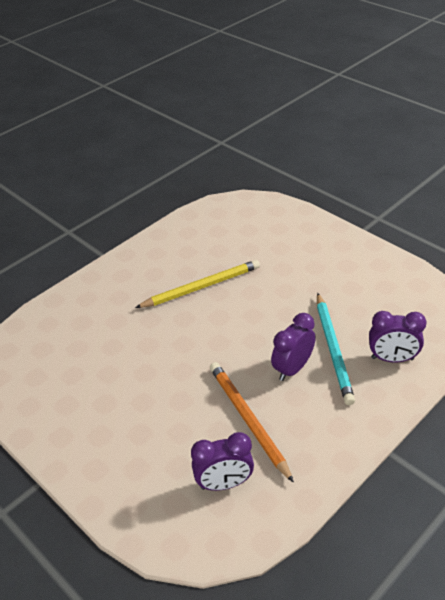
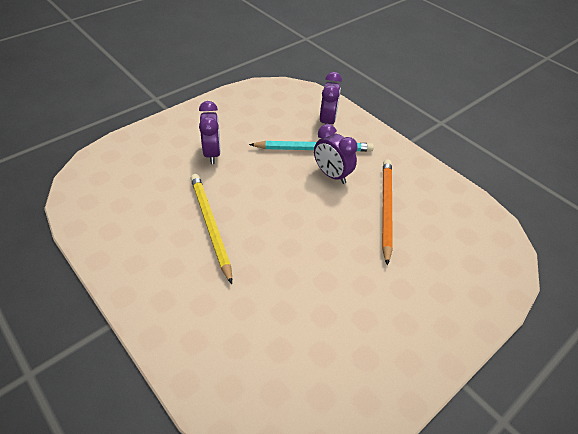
camera: 90 degrees left, 5 degrees up
(224, 483) = (449, 230): purple clock -> purple clock (212, 153)
(248, 420) = (386, 209): orange pencil -> orange pencil turned 120 degrees clockwise

